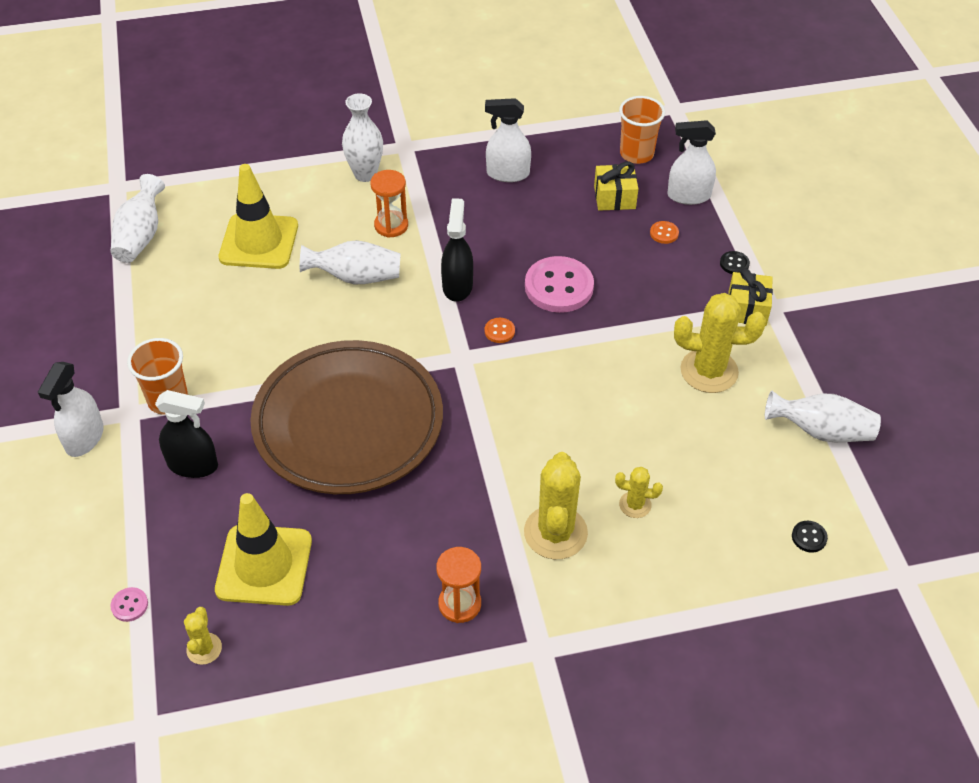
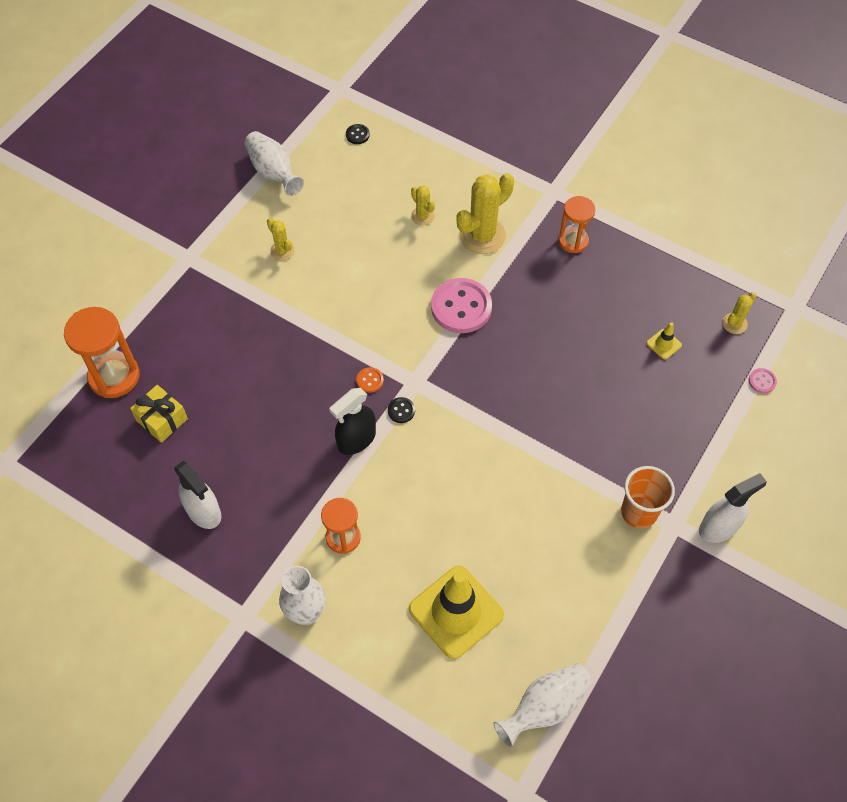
camera: 135 degrees left, 10 degrees up
(193, 465) = (658, 445): black spray bottle -> none
(264, 565) = (664, 344): yellow traffic cone -> yellow traffic cone, size x0.42
(348, 423) = (533, 395): brown plate -> none
(356, 277) = (417, 509): white vase -> none
(559, 287) = (292, 381): pink button -> pink button (461, 307)
(636, 154) = (93, 444): orange cup -> none
(664, 233) = (173, 361): orange button -> none
(688, 196) = (114, 376): white spray bottle -> orange hourglass
(709, 371) = (282, 250): yellow cactus -> yellow cactus, size x0.52
(734, 264) = (165, 302): black button -> black button (401, 410)
(747, 309) = (204, 267): yellow gift -> none

